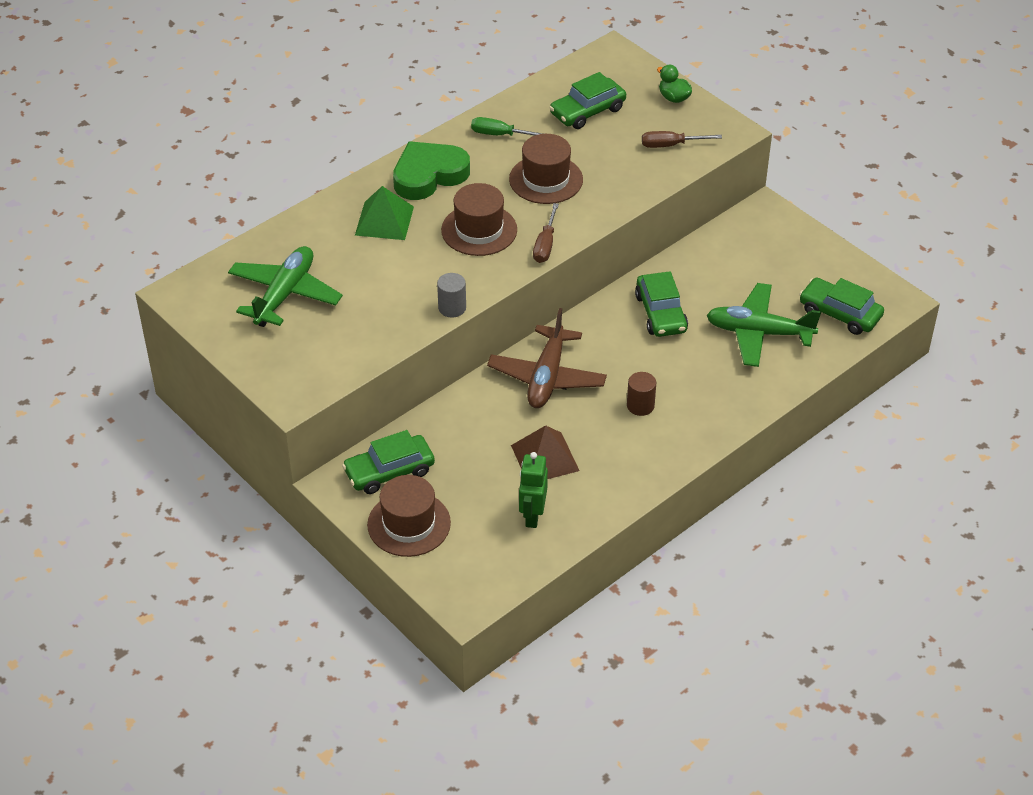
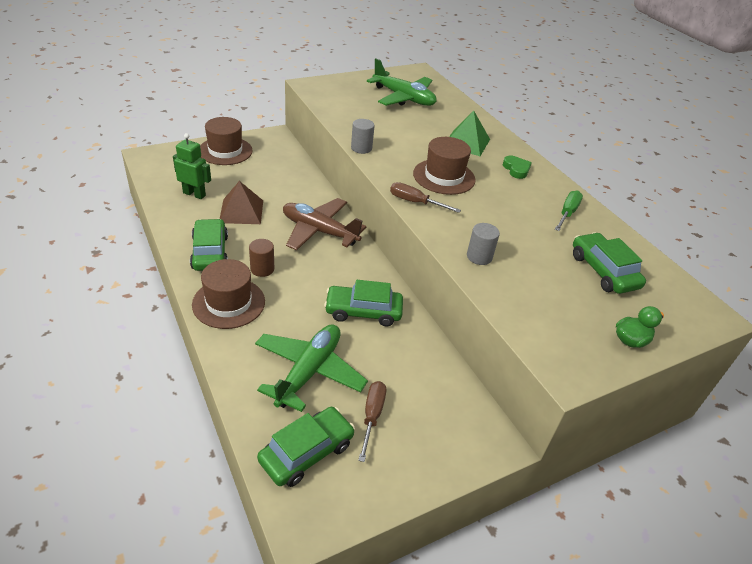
camera: 100 degrees right, 5 degrees down
(389, 471) = (272, 153): green car -> green car (210, 252)
(429, 175) = (516, 169): green heart -> green heart, size x0.48
(546, 179) = (501, 222): brown hat -> brown hat (228, 303)
(614, 190) = (479, 257): none -> grey cylinder
(670, 145) = (545, 314): brown screwdriver -> brown screwdriver (372, 416)

